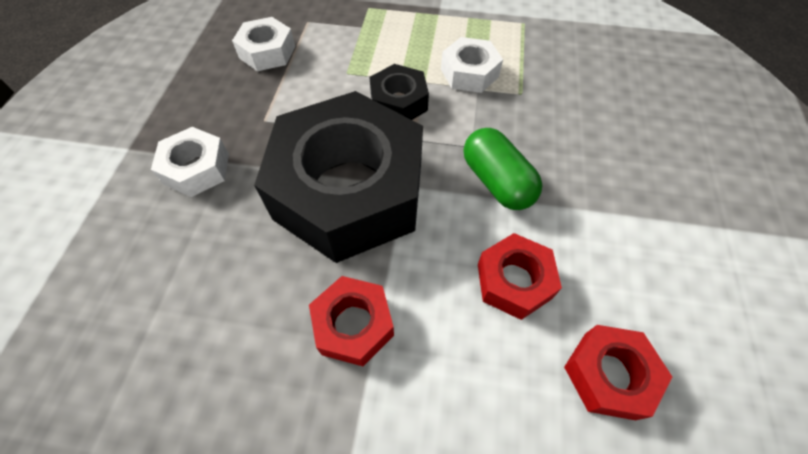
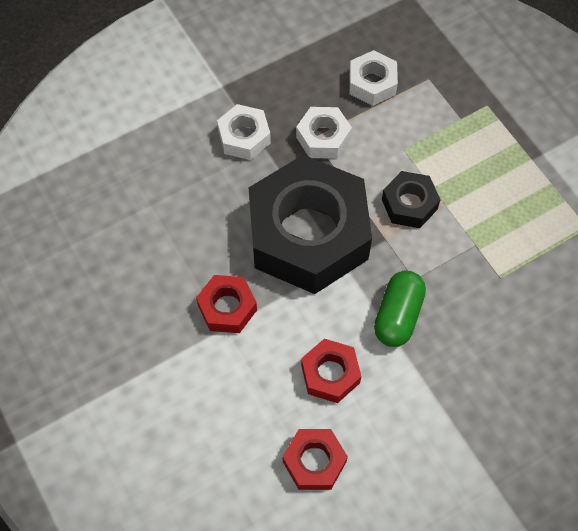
camera: 50 degrees right, 5 degrees up
(469, 73) = (485, 228): white nut -> white nut (323, 138)

